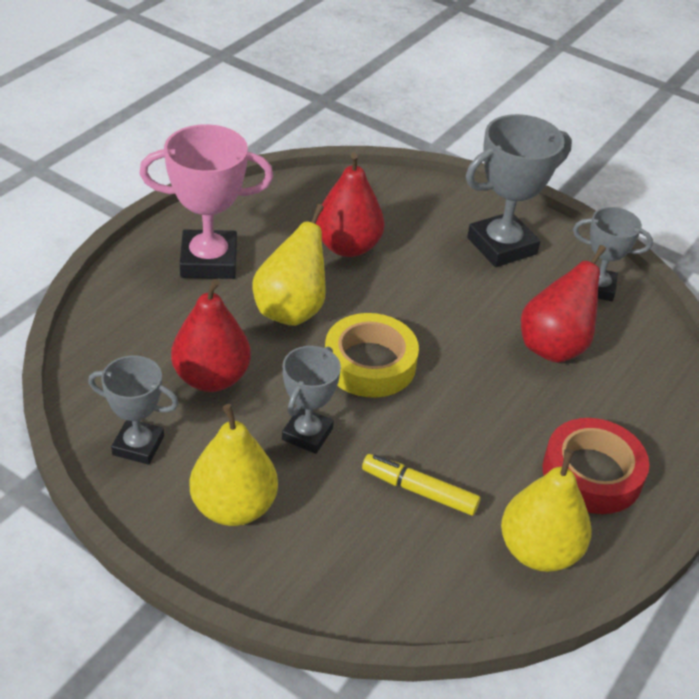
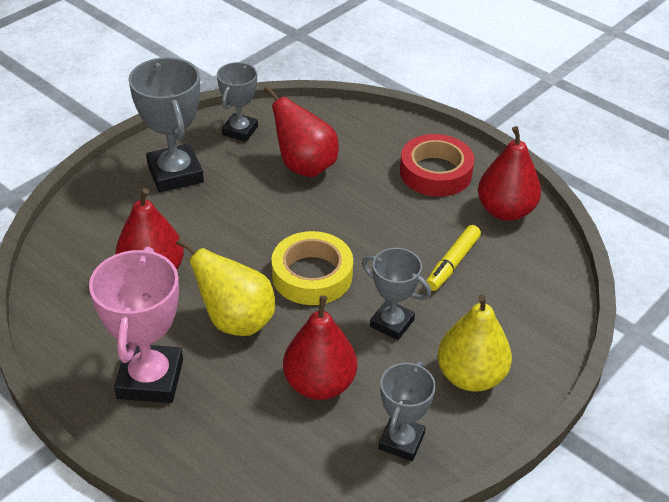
camera: 80 degrees left, 0 degrees up
(539, 551) = (505, 211): yellow pear -> red pear

